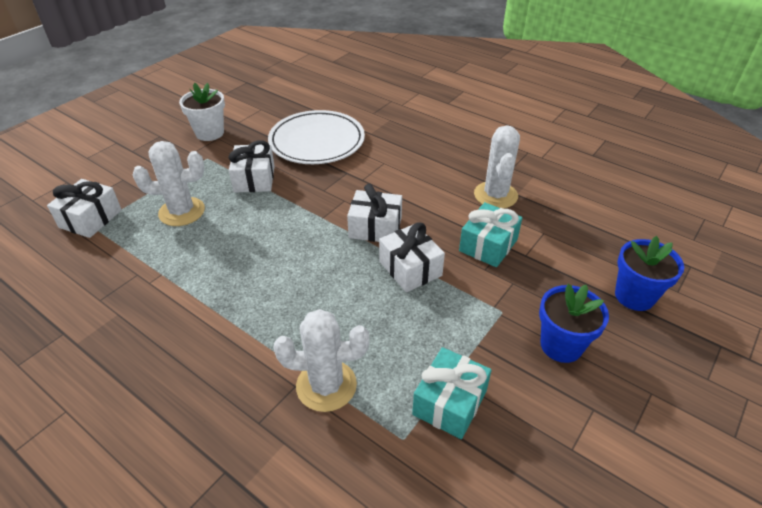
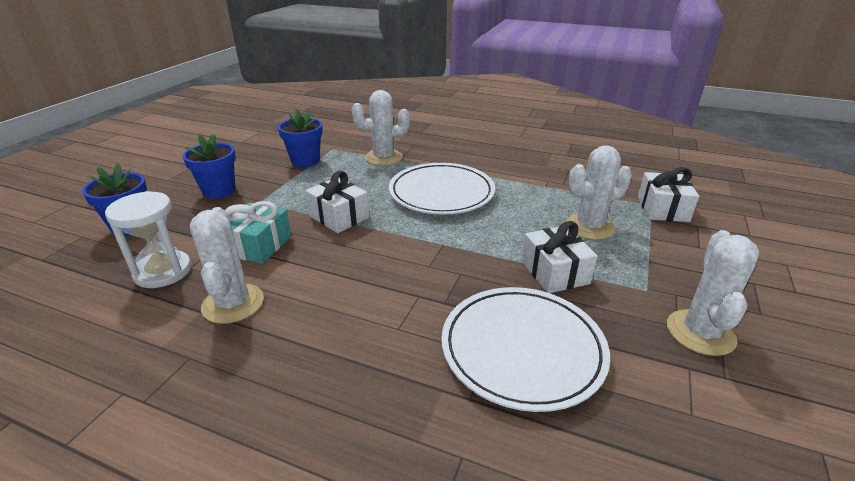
camera: 165 degrees right, 10 degrees down
(209, 133) = (700, 332): white flower pot -> white cactus
(286, 285) = (441, 193): none -> white plate
(375, 228) = (382, 243): white gift -> none
(450, 403) = (305, 161): turquoise gift -> blue flower pot
(564, 232) = (163, 271): none -> white hourglass

